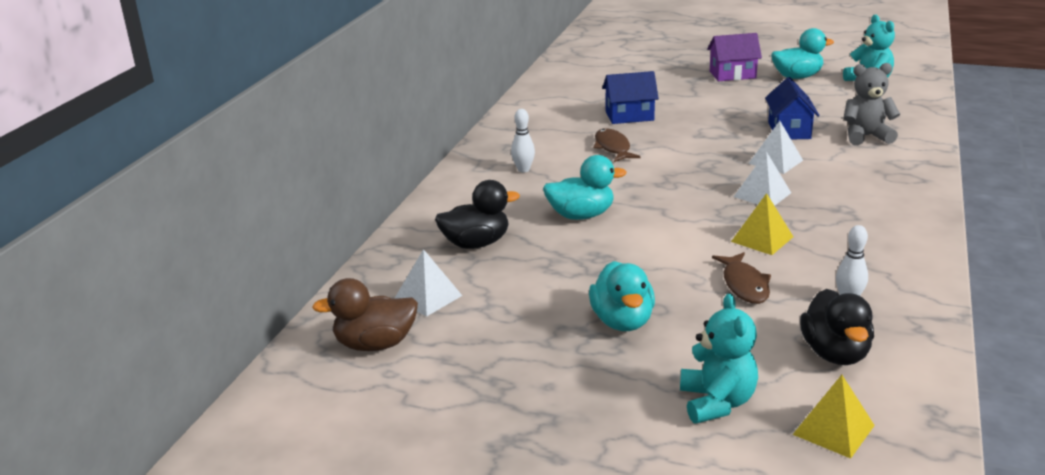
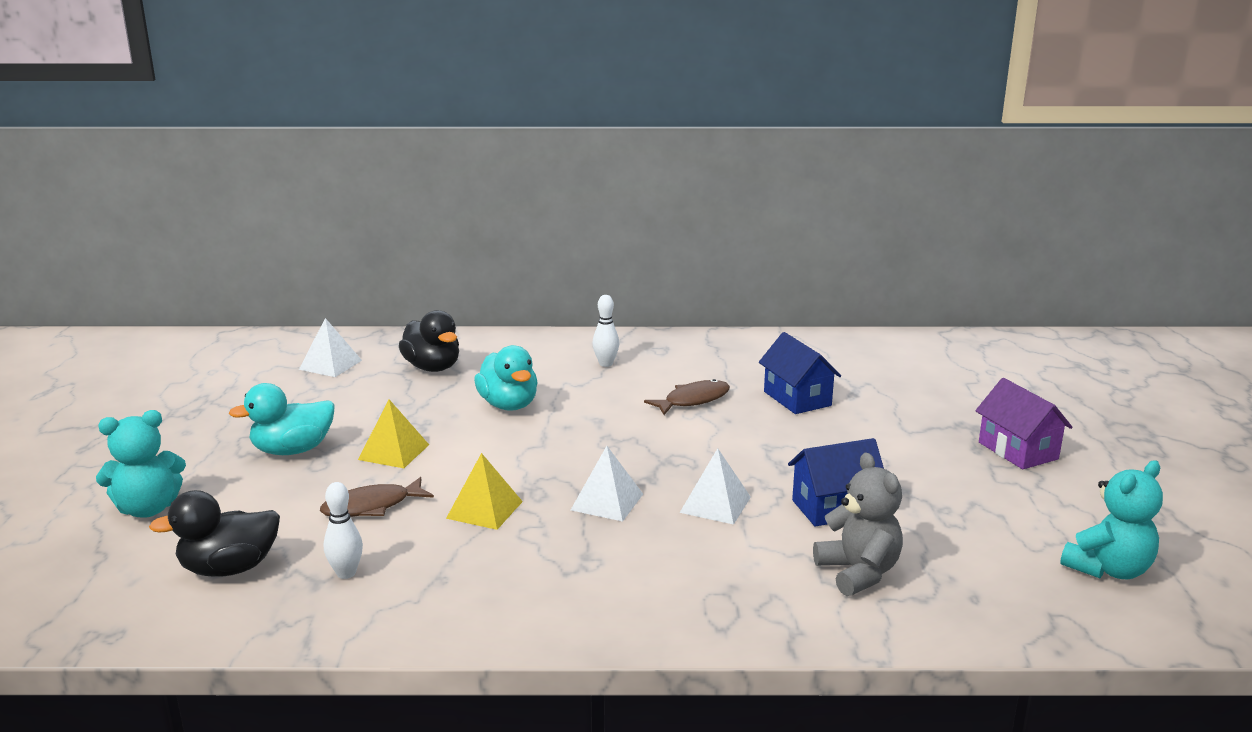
camera: 70 degrees right, 5 degrees down
(375, 344) = (254, 359): brown duck -> none
(797, 77) = (1065, 502): turquoise duck -> none
(833, 429) = (91, 573): yellow pyramid -> yellow pyramid (394, 452)

